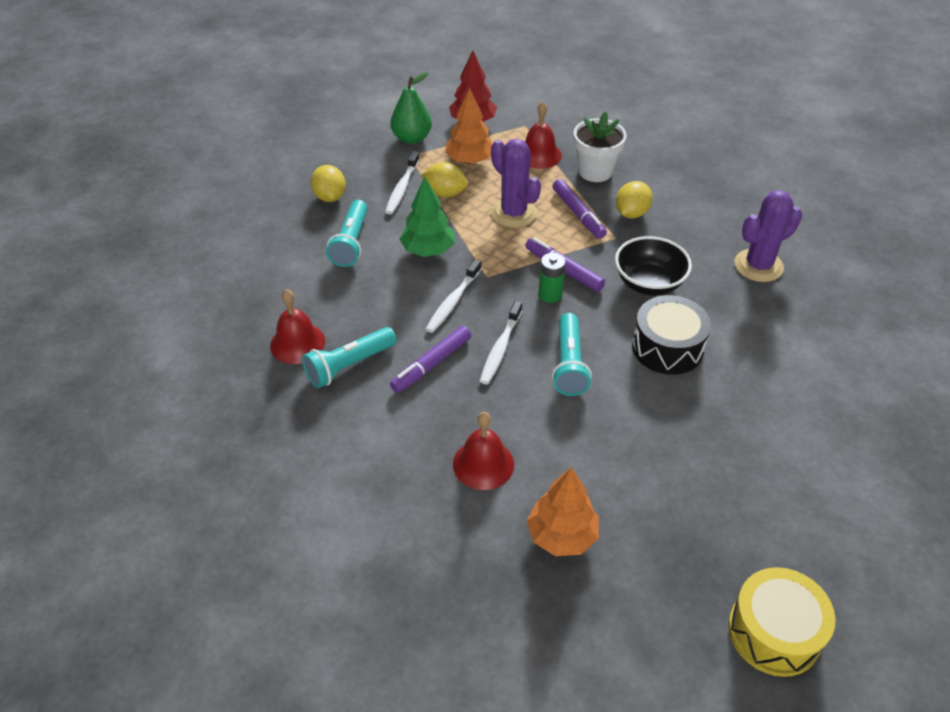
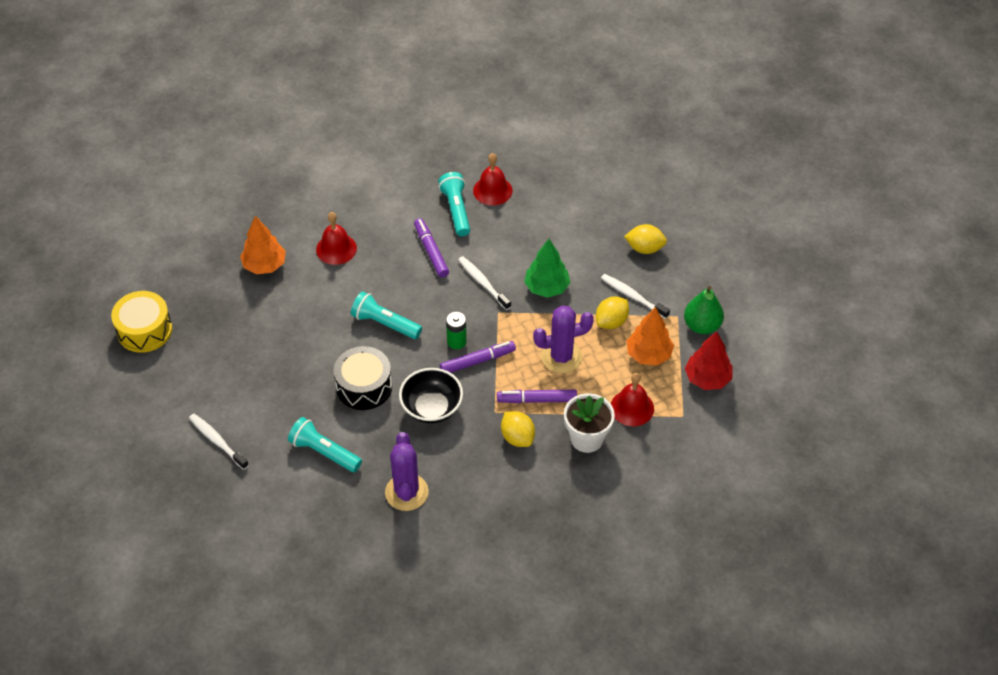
camera: 115 degrees right, 5 degrees up
(351, 243) = (580, 245): turquoise flashlight -> turquoise flashlight (324, 452)
(500, 348) = (422, 292): white toothbrush -> white toothbrush (217, 441)

